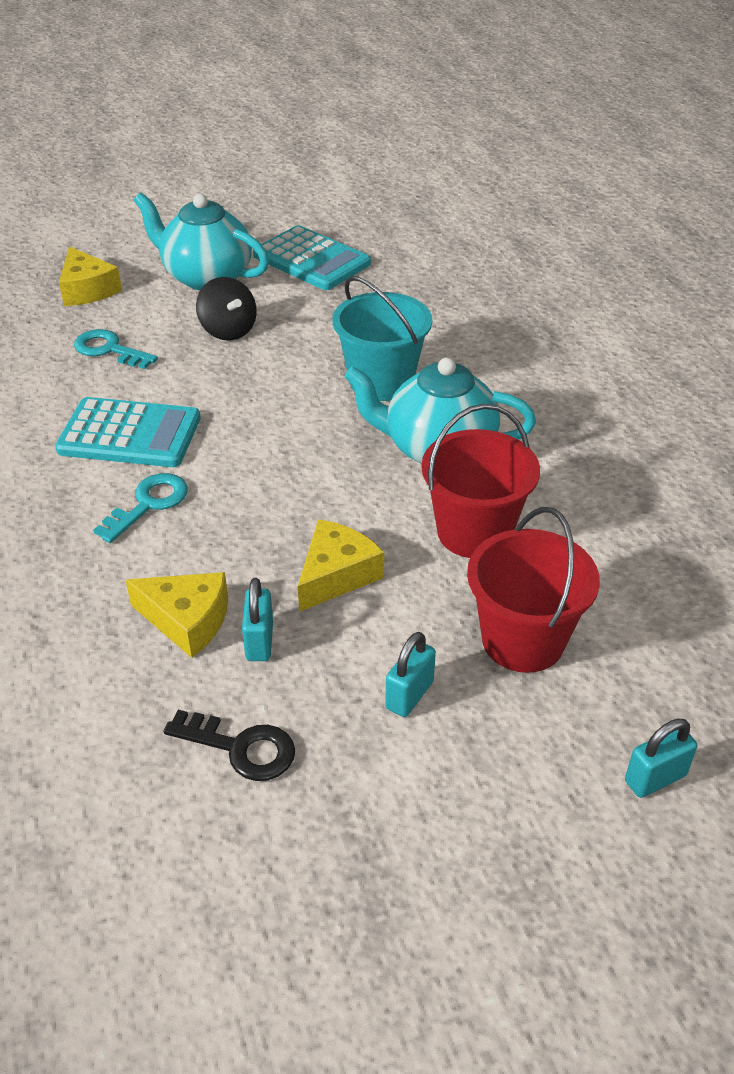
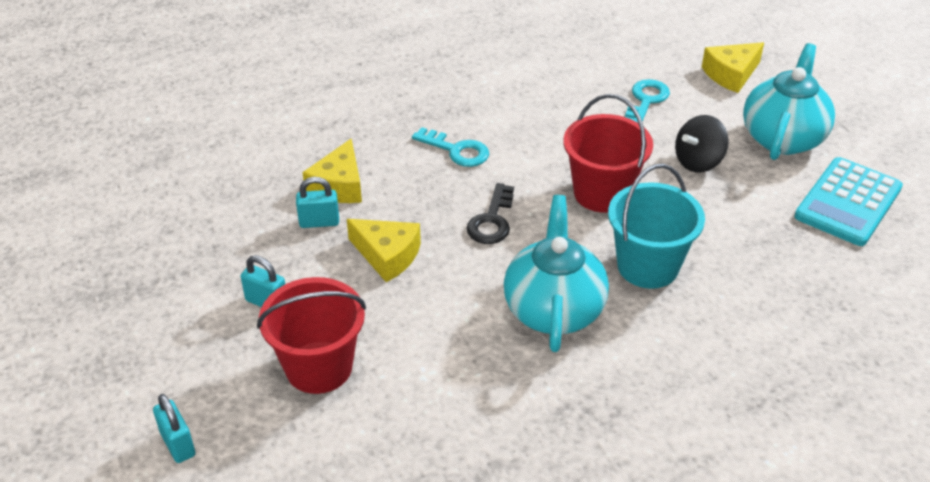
camera: 85 degrees right, 0 degrees up
(130, 434) = (537, 129): turquoise calculator -> none
(241, 748) = (228, 224): black key -> black key (492, 221)
(474, 532) = (444, 336): red bucket -> red bucket (602, 193)

